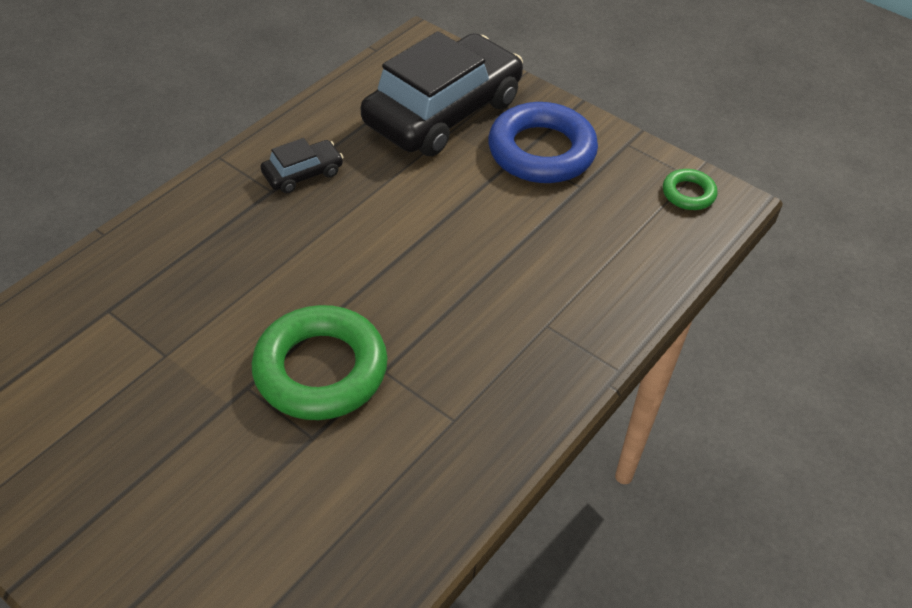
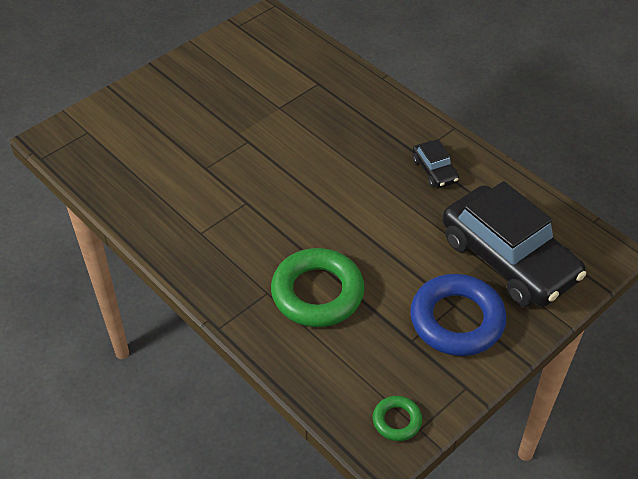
camera: 100 degrees right, 0 degrees up
(321, 369) = (253, 173): green ring -> green ring (317, 293)

